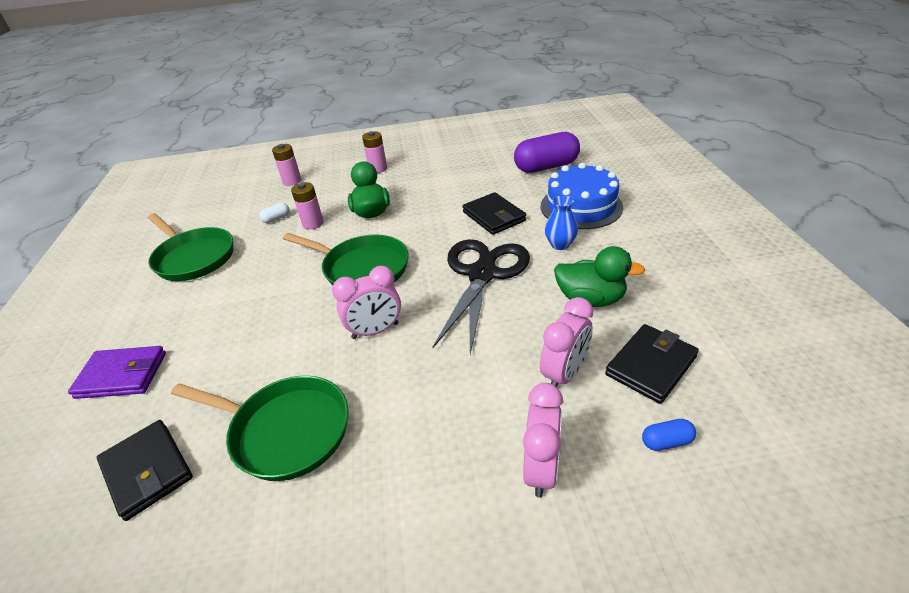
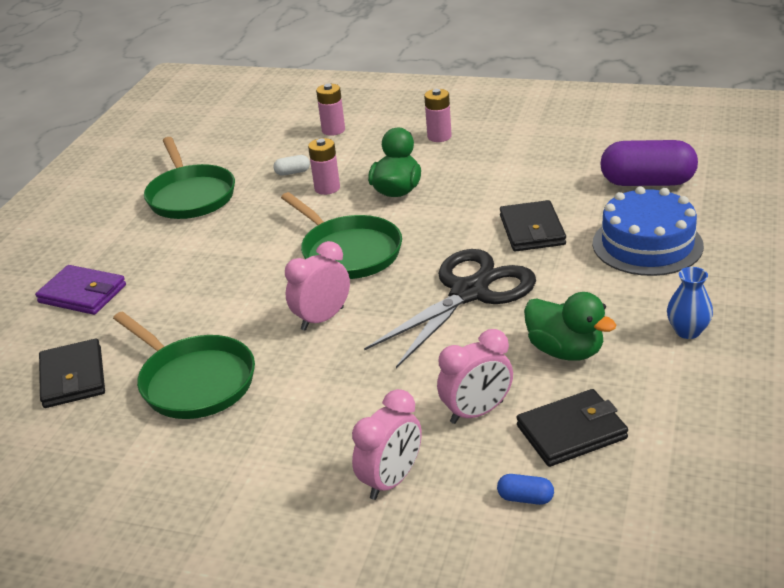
camera: 25 degrees right, 5 degrees down
(375, 331) = (322, 319): pink clock -> pink clock turned 135 degrees clockwise
(560, 244) = (582, 283): blue vase -> blue vase (687, 331)

